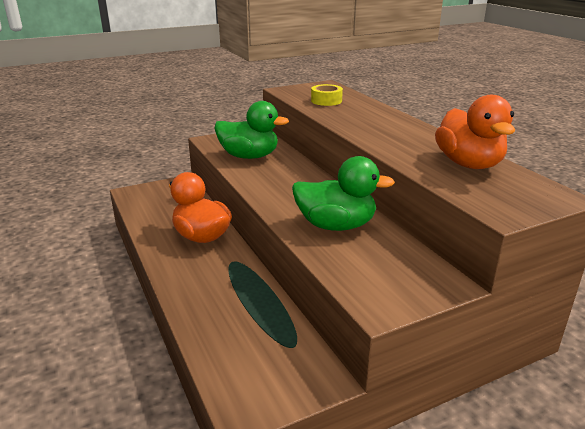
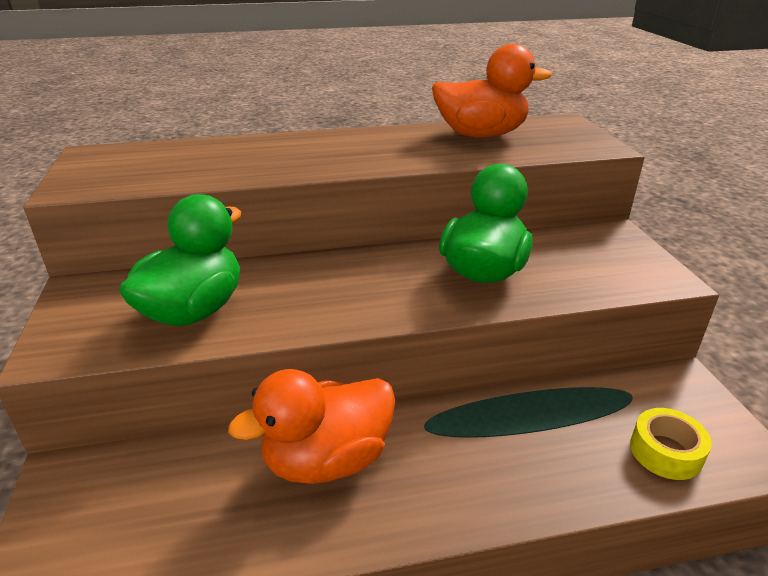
camera: 75 degrees left, 5 degrees up
(326, 101) = (181, 165): yellow tape -> yellow tape (665, 452)

